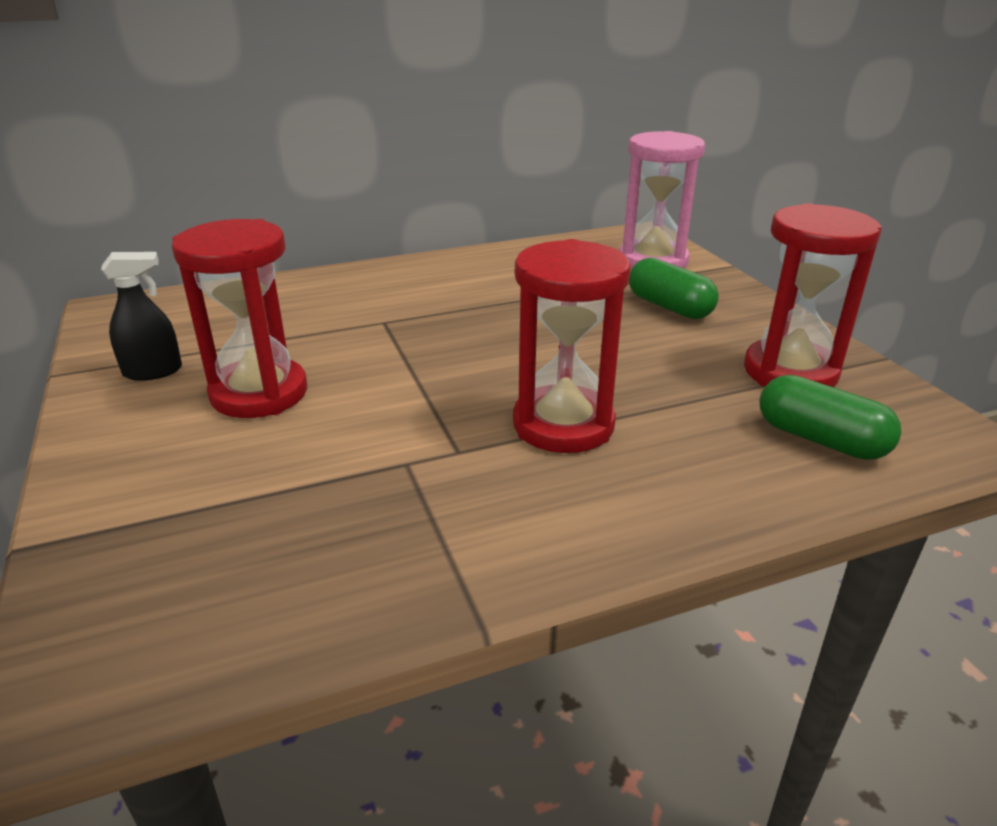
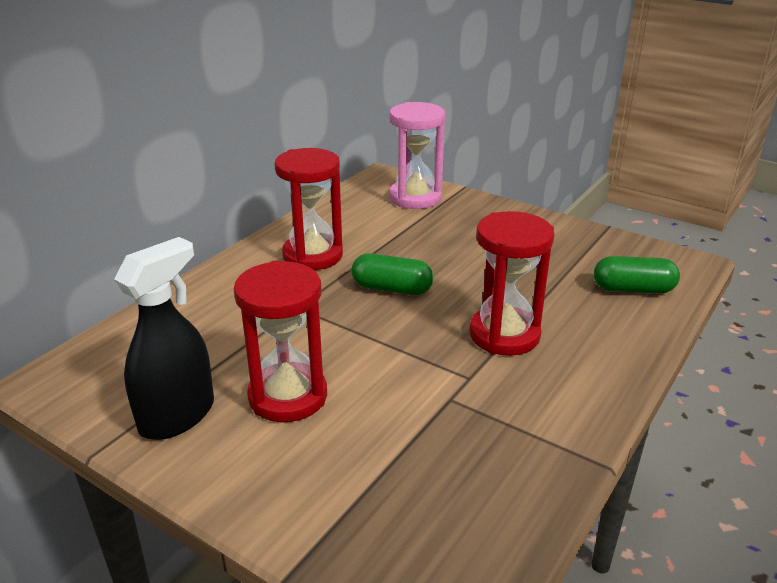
camera: 35 degrees left, 0 degrees up
(153, 371) = (177, 416): black spray bottle -> black spray bottle, size x1.69
(669, 307) = (466, 230): green capsule -> green capsule (392, 289)
(790, 372) = (576, 252): red hourglass -> red hourglass (313, 255)

